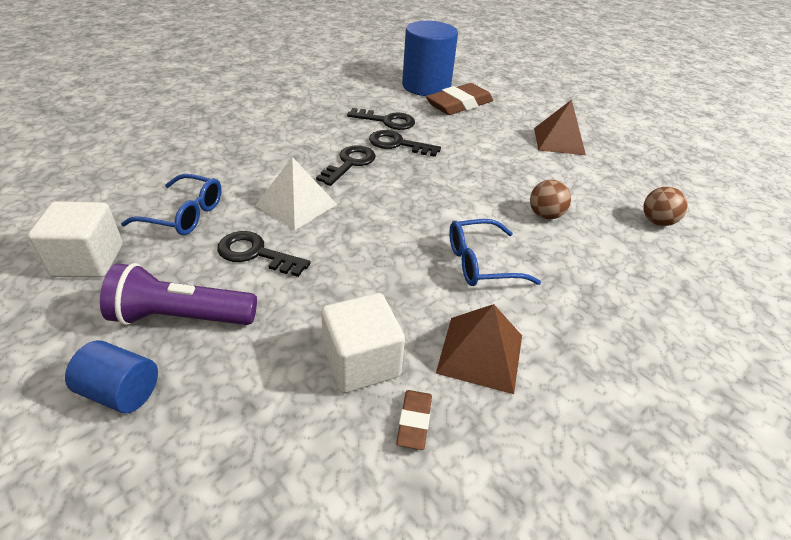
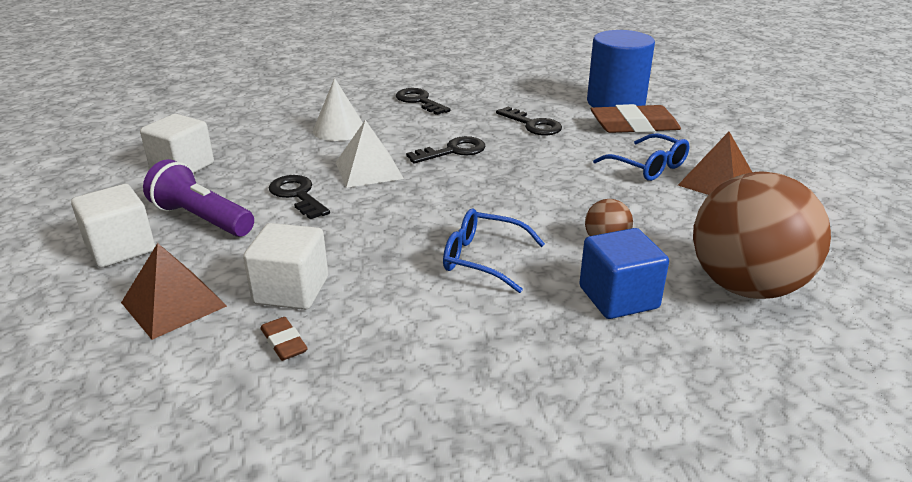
camera: 35 degrees right, 10 degrees down
(121, 391) = (121, 248): blue cylinder -> white cube
(184, 214) = (275, 155): blue glasses -> blue glasses (648, 167)
(221, 167) = (339, 129): none -> white cone
(398, 144) = (520, 146): black key -> black key (419, 101)
(414, 421) = (284, 342): brown eraser -> brown eraser turned 75 degrees counterclockwise
(480, 353) = (395, 321): brown pyramid -> brown pyramid (174, 304)
(601, 261) = (618, 297): none -> blue cube
(657, 222) = (745, 286): brown ball -> brown ball, size x2.38

